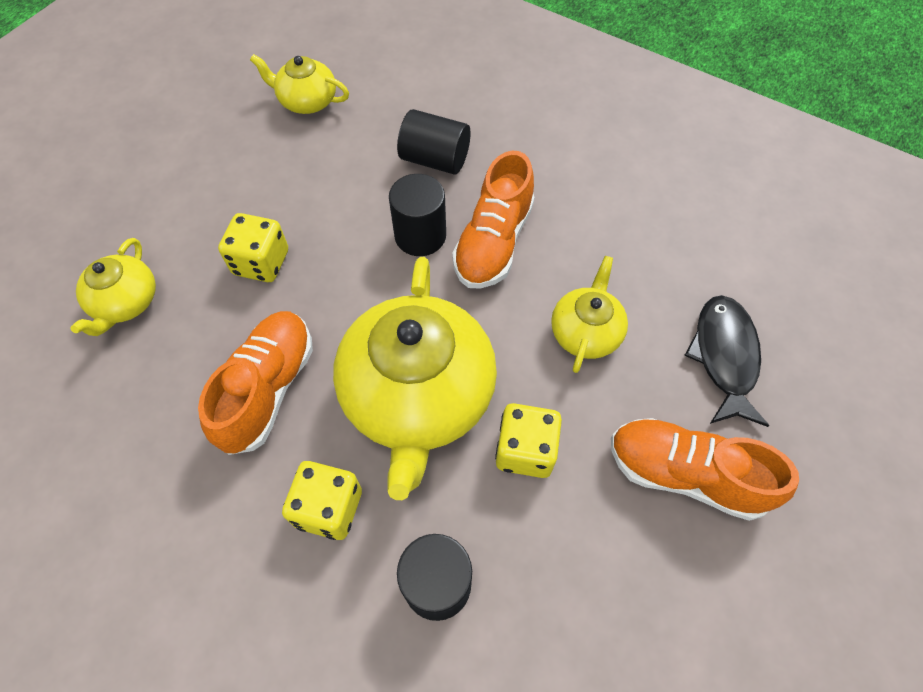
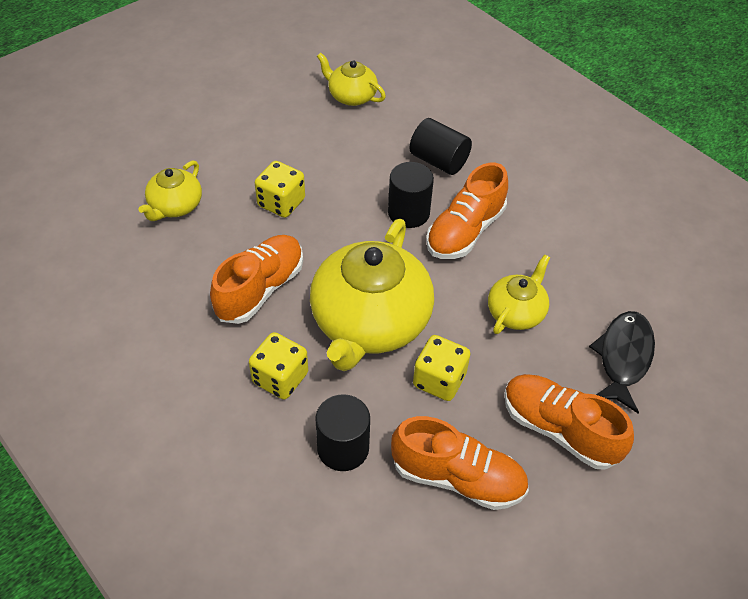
camera: 15 degrees right, 10 degrees down
(589, 580) = (457, 477): none -> orange shoe

